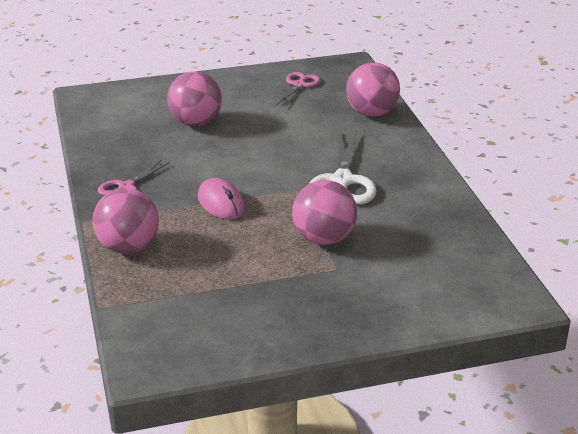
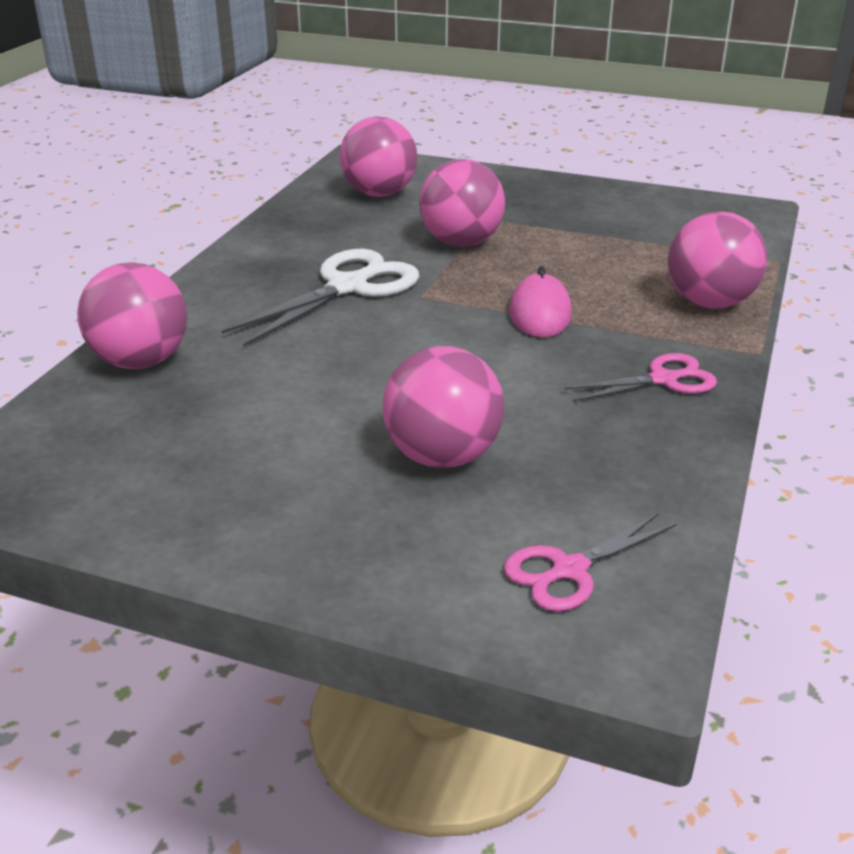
camera: 145 degrees left, 0 degrees up
(299, 85) = (149, 466): pink scissors -> pink scissors (569, 570)
(439, 264) = (379, 194): none -> pink ball

